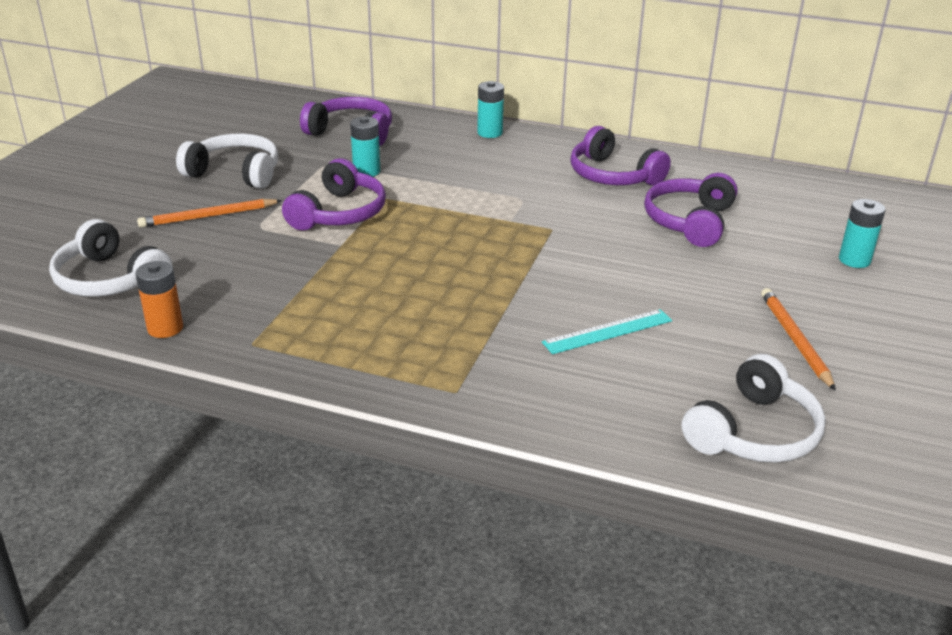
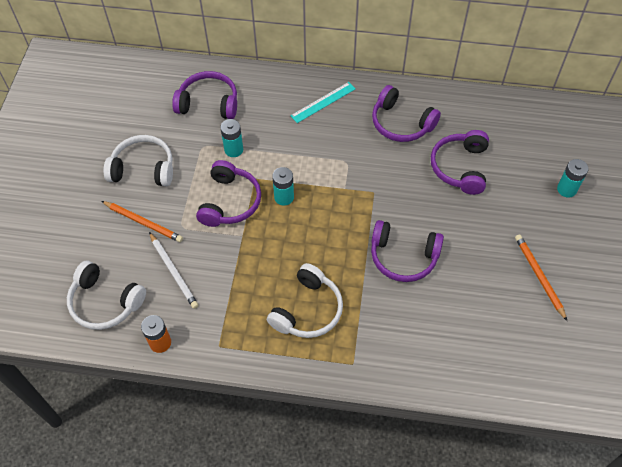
camera: 10 degrees left, 25 degrees up
(208, 216) = (143, 222): orange pencil -> orange pencil turned 120 degrees counterclockwise
(225, 264) = (174, 271): none -> white pencil
(490, 133) = (306, 86): turquoise battery -> turquoise battery (284, 197)
(577, 293) = (403, 257): none -> purple headphones
(608, 331) = (429, 291): turquoise ruler -> turquoise ruler (323, 102)
(753, 432) = (525, 363): white headphones -> white headphones (307, 310)

